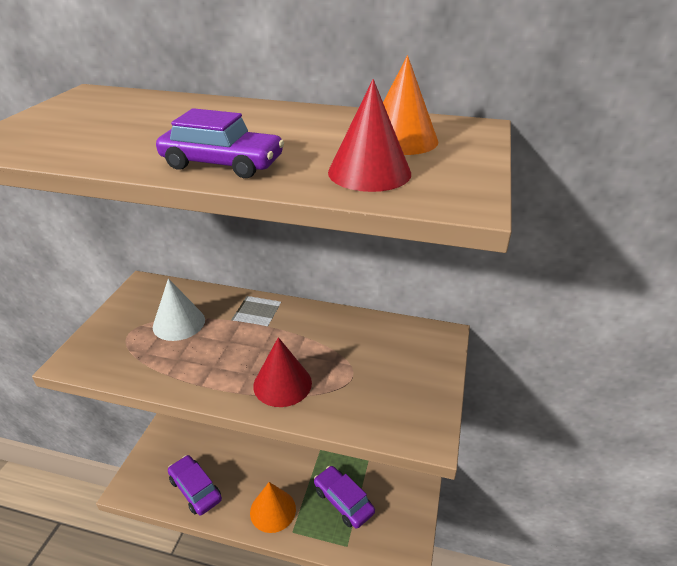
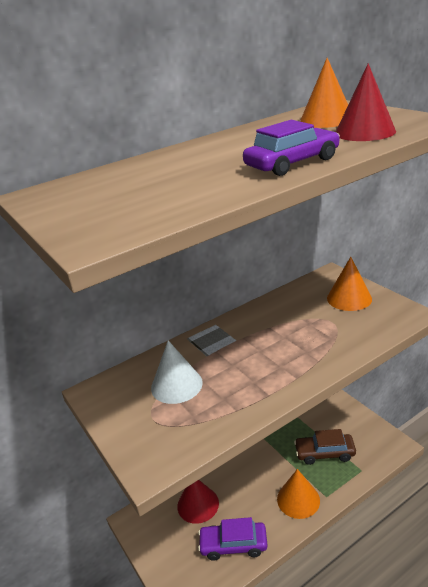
camera: 45 degrees left, 5 degrees down
(282, 384) = (308, 354): red cone -> red cone (198, 504)
(343, 501) = (324, 453): purple car -> brown car
(409, 370) = (349, 298): none -> orange cone

